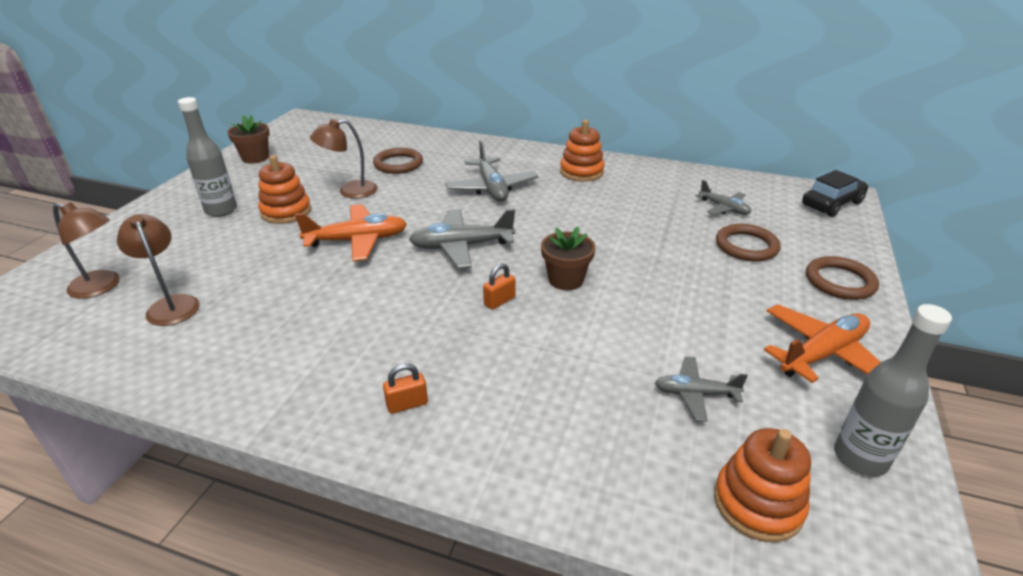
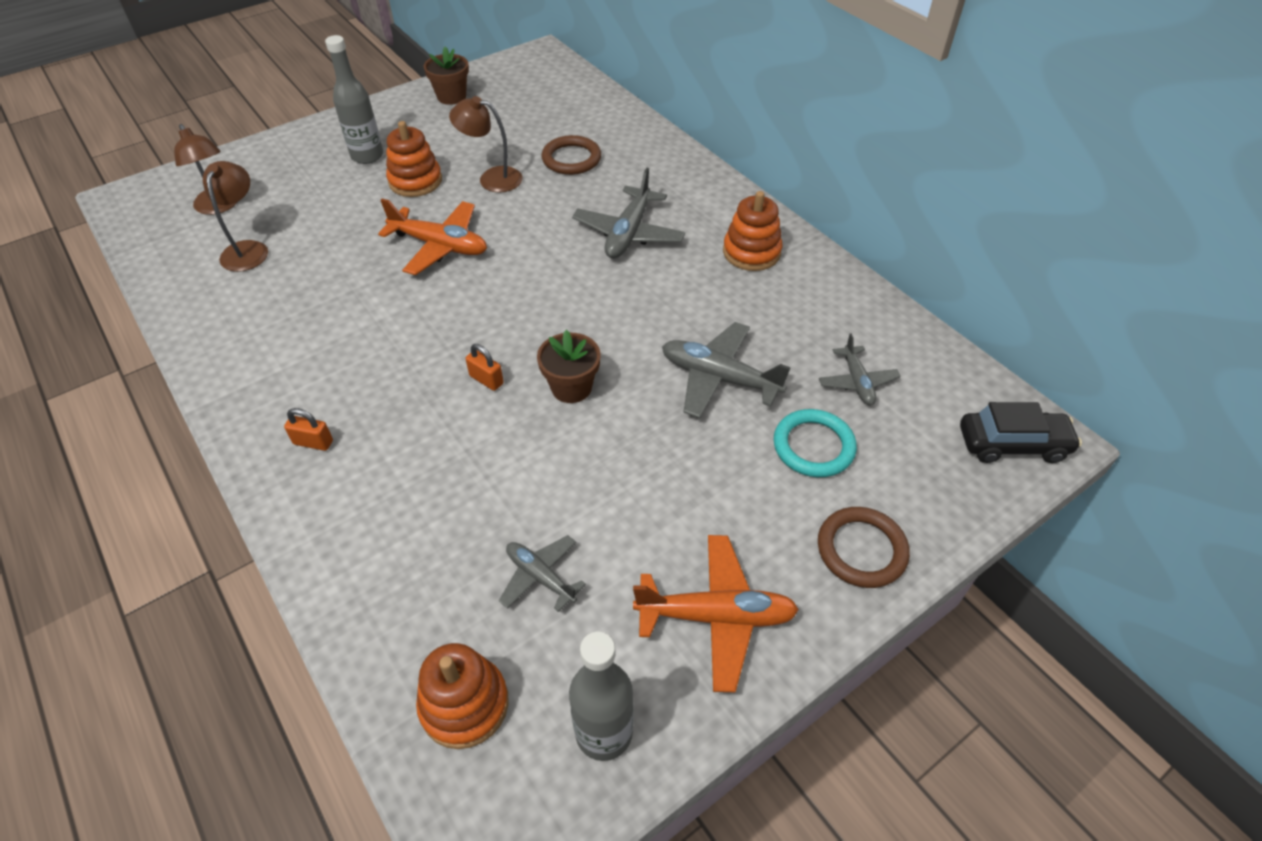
camera: 35 degrees right, 15 degrees up
(461, 246) = (520, 297): grey plane -> grey plane (719, 378)
(499, 301) = (486, 380): orange padlock -> orange padlock turned 45 degrees clockwise
(746, 246) = (813, 446): brown ring -> turquoise ring

